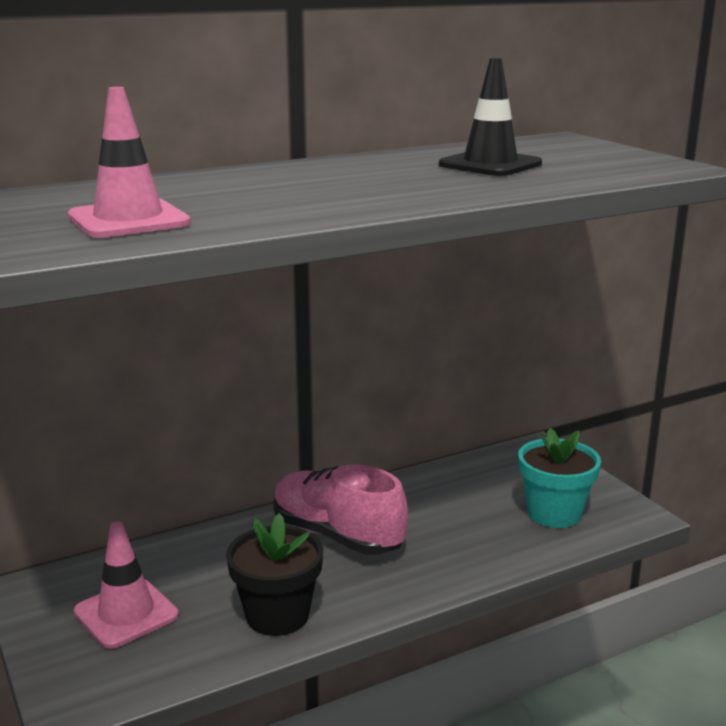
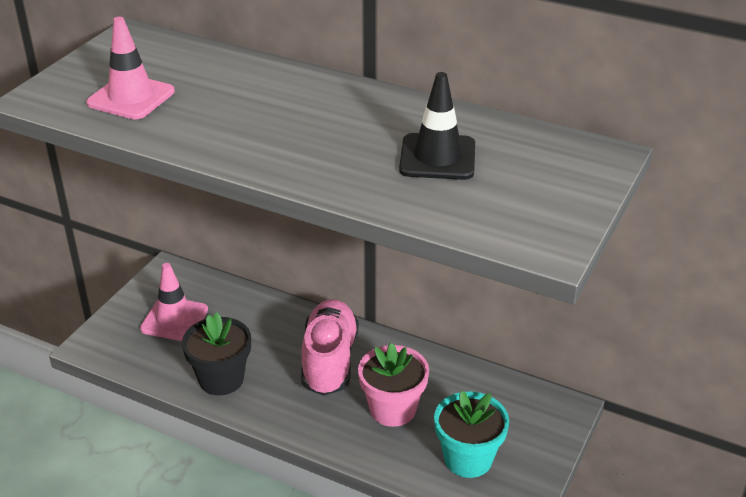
camera: 55 degrees right, 15 degrees up
(449, 527) = (392, 409): none -> pink flower pot

